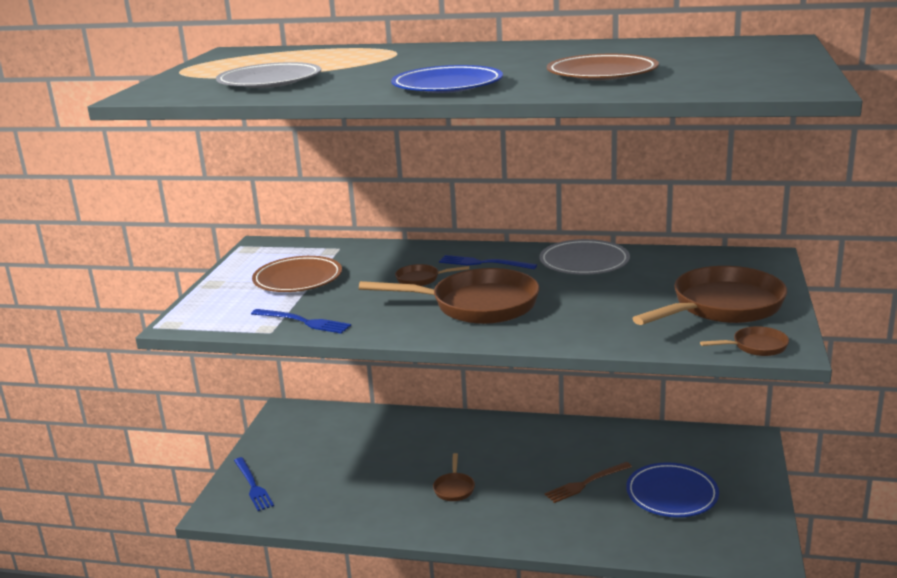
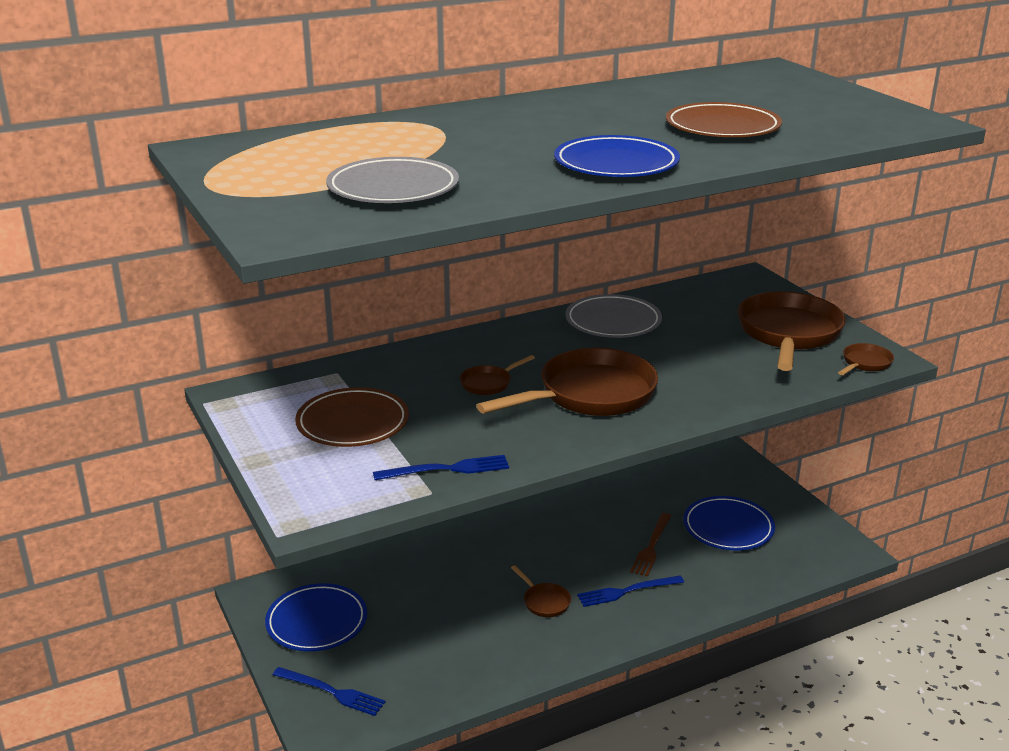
camera: 40 degrees left, 5 degrees up
(297, 440) = (317, 622): none -> blue plate
(484, 263) = (522, 348): blue fork -> blue fork (627, 591)

